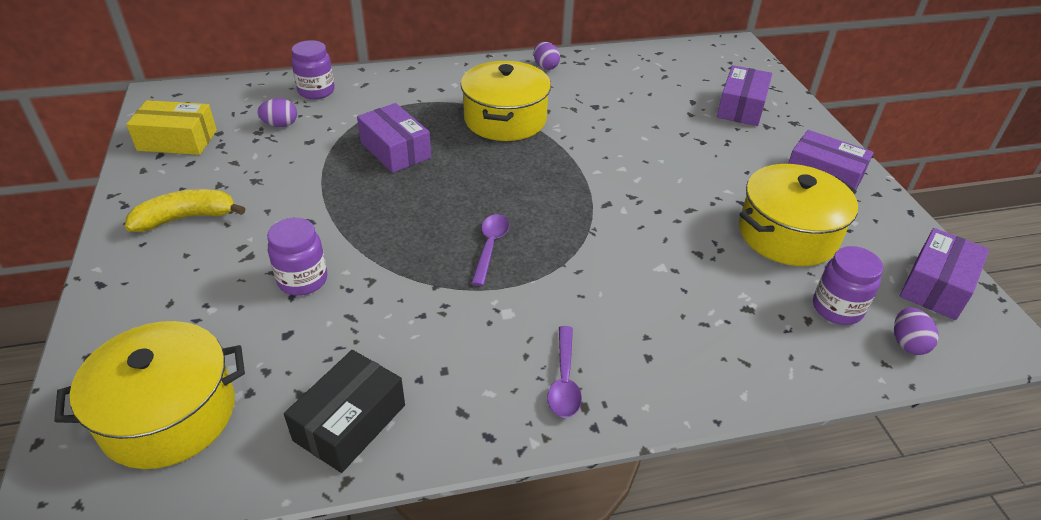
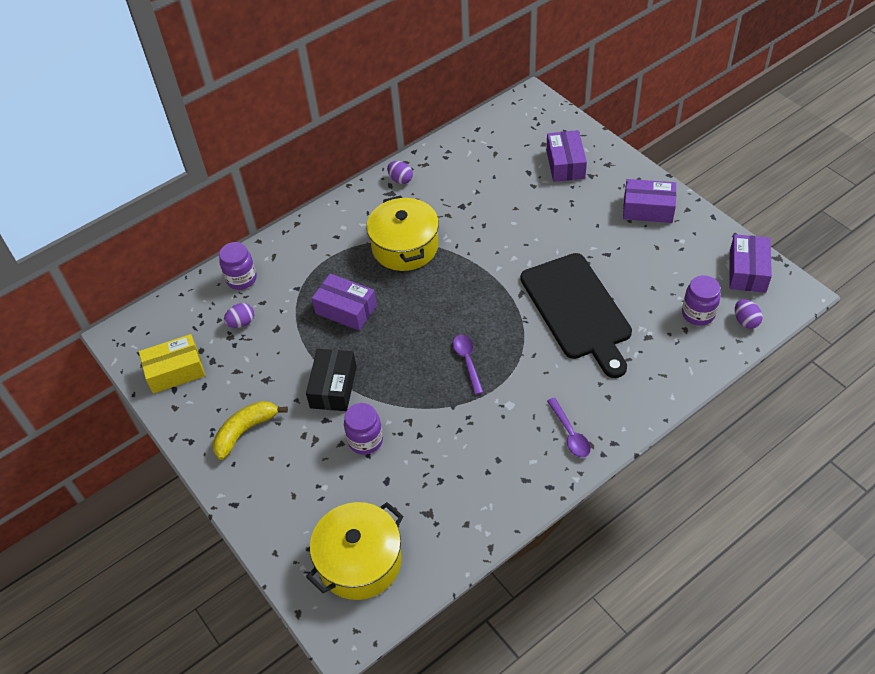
camera: 20 degrees left, 10 degrees up
(350, 422) = (467, 515): black box -> black box (333, 387)
(668, 245) = (577, 310): none -> black cutting board
(787, 234) = (646, 268): yellow pot -> none

